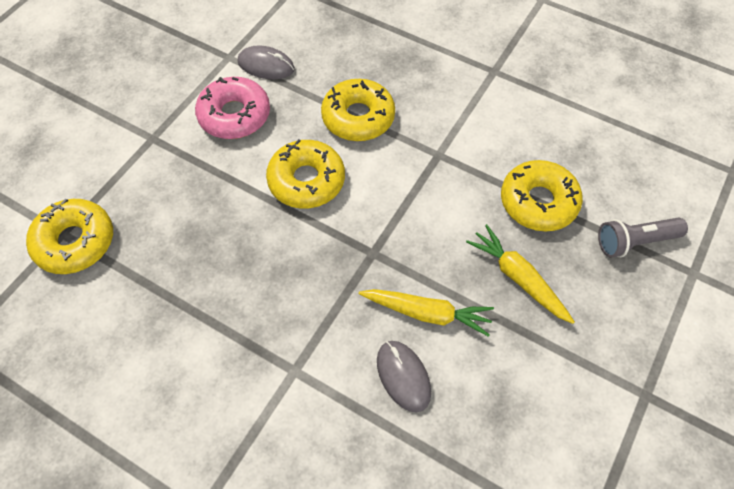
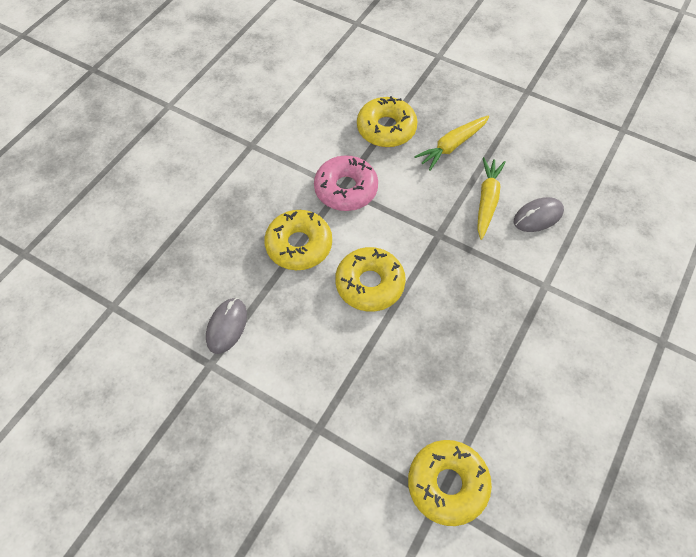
camera: 90 degrees left, 0 degrees up
(234, 115) = (291, 351): pink donut -> pink donut (346, 189)
(634, 242) = (417, 81): grey flashlight -> none

